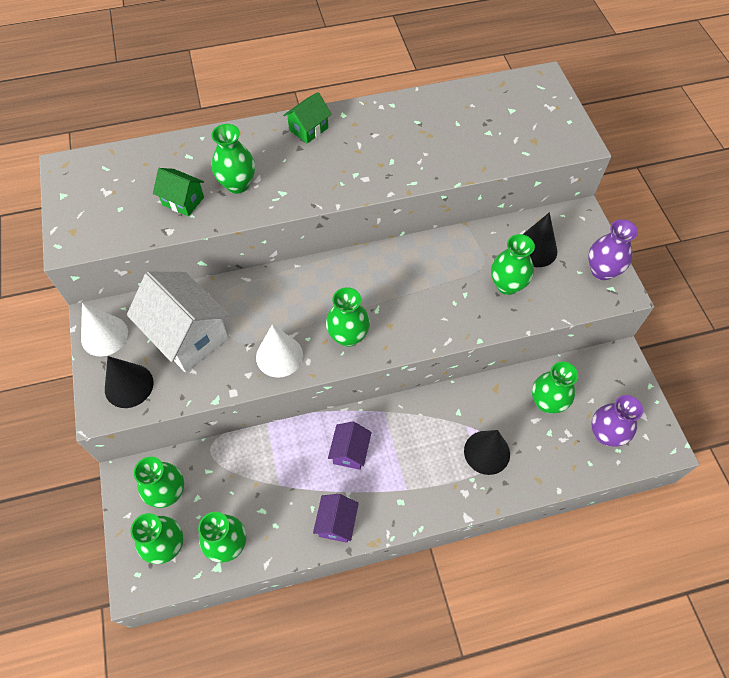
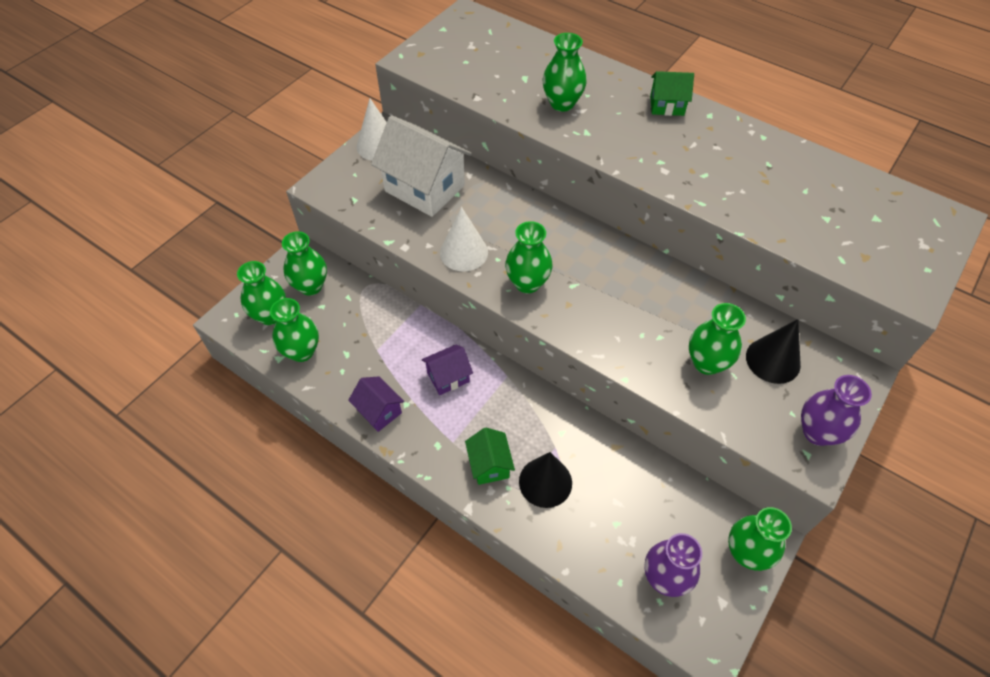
camera: 50 degrees right, 5 degrees down
(129, 385) = (352, 186): black cone -> none
(183, 201) = (511, 86): green house -> green house (489, 465)
(188, 335) = (425, 188): white house -> white house turned 60 degrees counterclockwise
(336, 523) = (379, 411): purple house -> purple house turned 75 degrees clockwise
(547, 402) = (645, 500): green vase -> green vase (746, 553)

